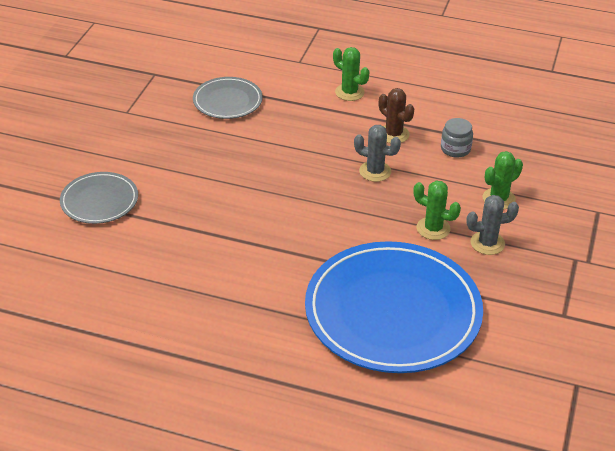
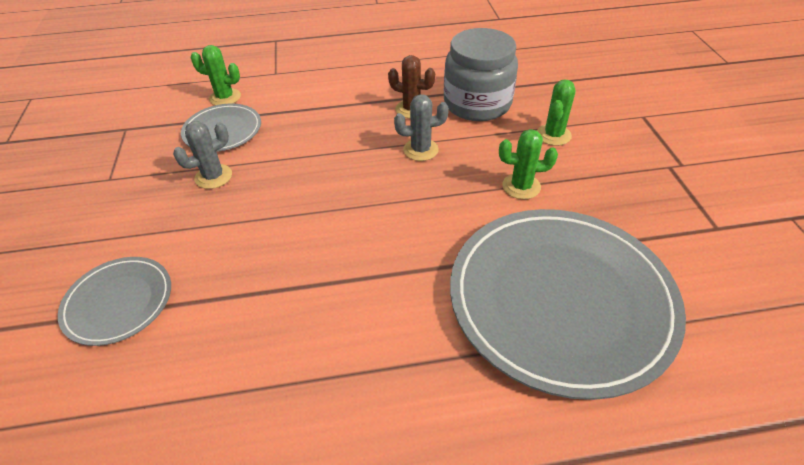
camera: 25 degrees left, 5 degrees up
(349, 92) = (342, 85): green cactus -> green cactus (225, 97)
(393, 312) = (560, 300): blue plate -> grey plate
(455, 149) = (477, 103): grey jar -> grey jar, size x2.17
(487, 243) = (582, 181): grey cactus -> grey cactus (213, 176)

